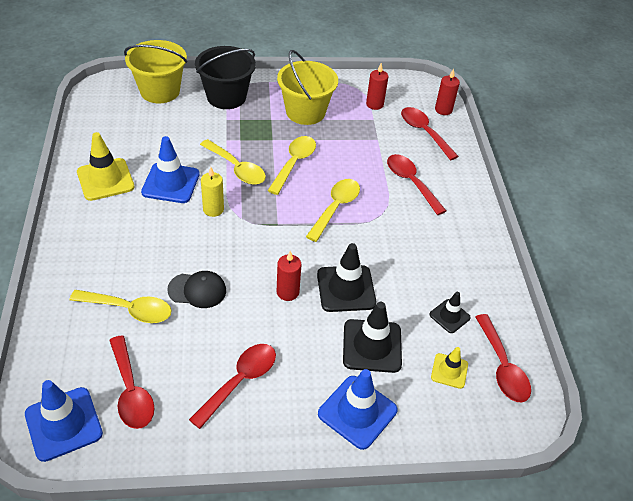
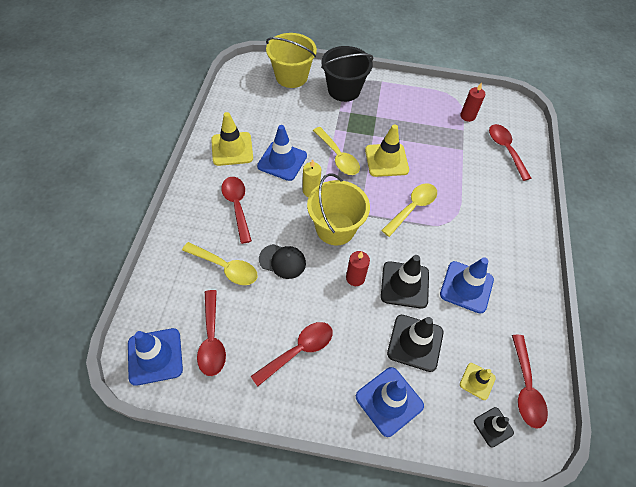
camera: 15 degrees right, 10 degrees up
(294, 163) = (386, 160): yellow spoon -> yellow traffic cone
(305, 112) = (406, 114): yellow bucket -> yellow bucket (335, 228)
(411, 182) = (483, 195): red spoon -> red spoon (237, 206)
(415, 278) = (466, 287): none -> blue traffic cone
(443, 110) = (527, 131): red candle -> none
(449, 316) = (489, 329): black traffic cone -> black traffic cone (493, 427)

